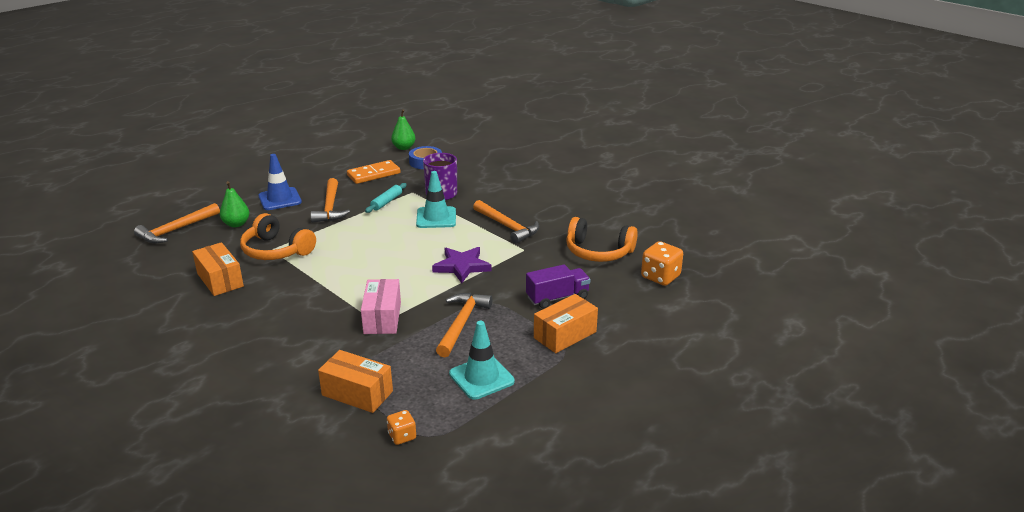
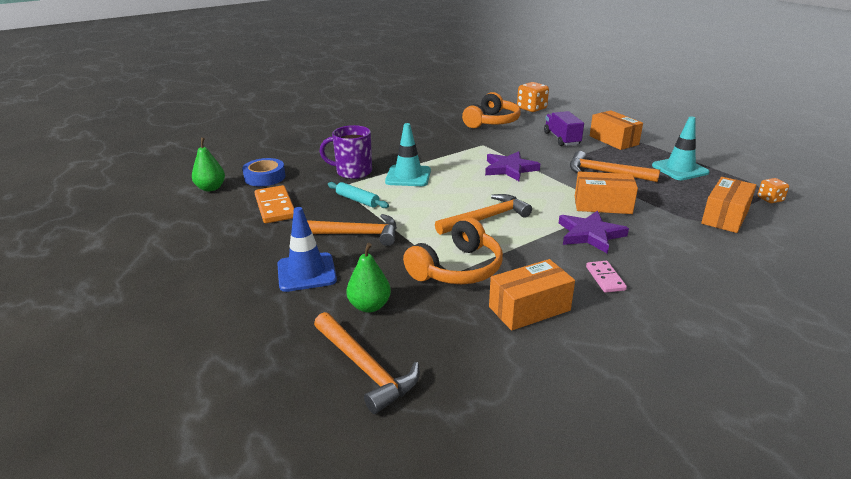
camera: 80 degrees left, 0 degrees up
(252, 313) = (605, 278): none -> pink domino
(324, 308) = (590, 234): none -> purple star
(382, 318) = (602, 205): pink box -> orange box
(507, 227) = (439, 148): orange hammer -> orange hammer (486, 218)

